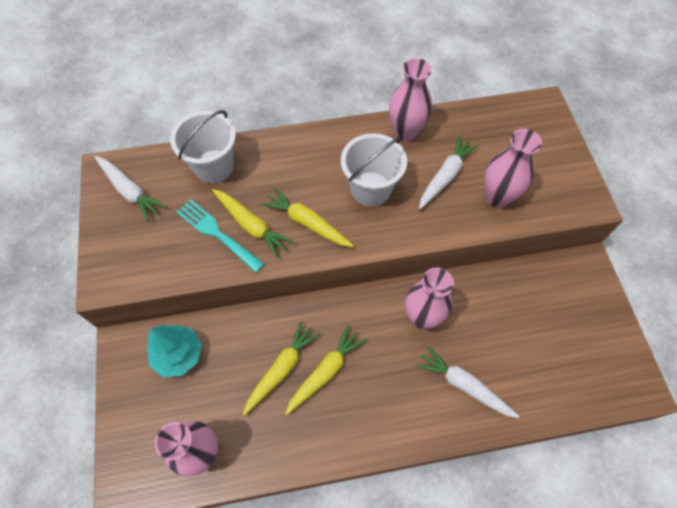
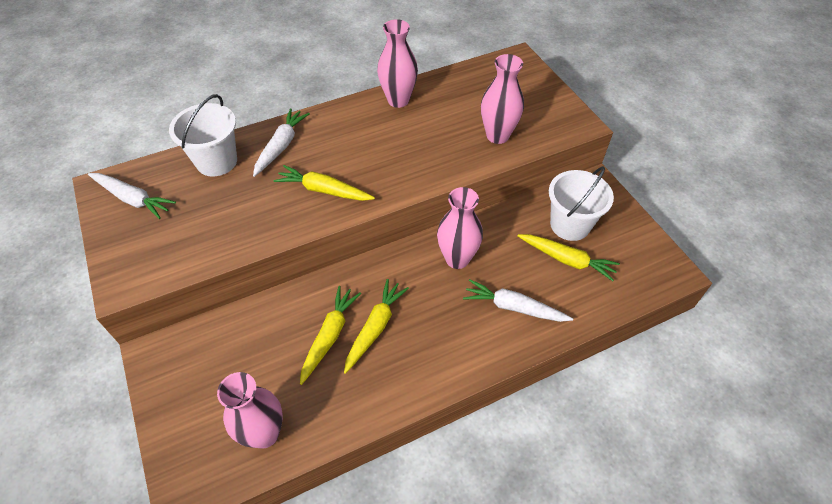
camera: 15 degrees left, 10 degrees down
(178, 355) = (217, 348): turquoise tree -> none
(217, 233) = (234, 217): turquoise fork -> none
(251, 225) = (268, 203): yellow carrot -> yellow carrot (567, 260)
(370, 189) = (378, 151): white bucket -> white bucket (570, 225)
(445, 176) = (445, 128): white carrot -> white carrot (281, 146)

